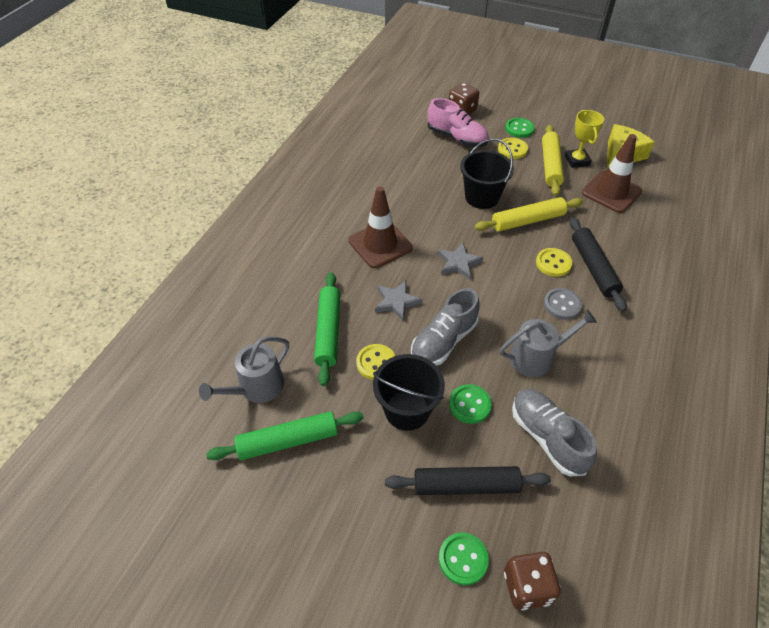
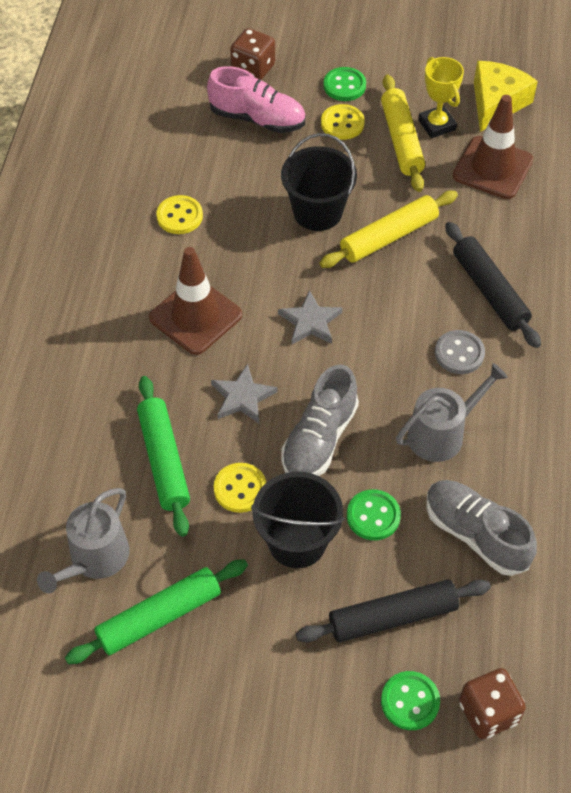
camera: 15 degrees left, 5 degrees up
(553, 263) = (436, 295): yellow button -> yellow button (179, 216)

